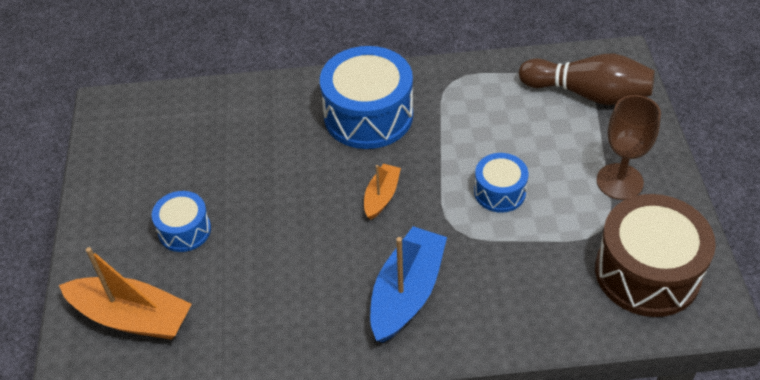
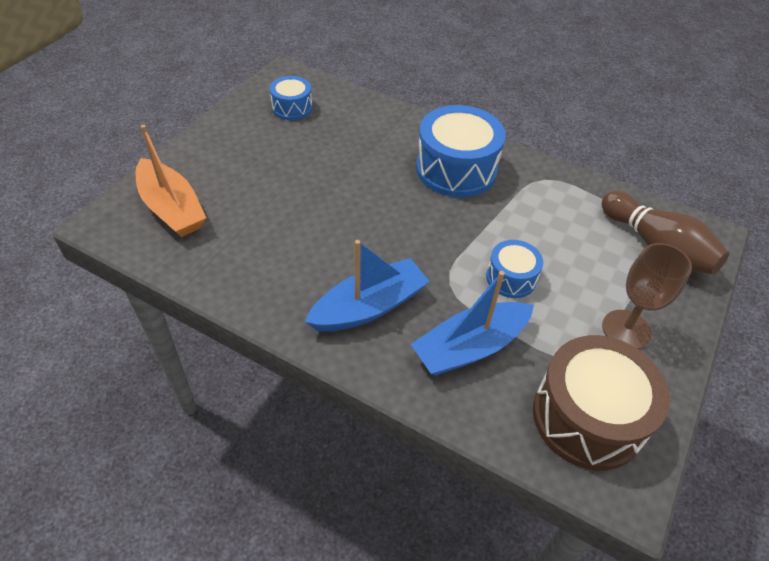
camera: 30 degrees right, 0 degrees up
(184, 230) = (257, 174): blue drum -> blue drum (292, 107)
(381, 196) = (414, 229): orange boat -> none
(517, 273) = (470, 347): none -> blue boat

